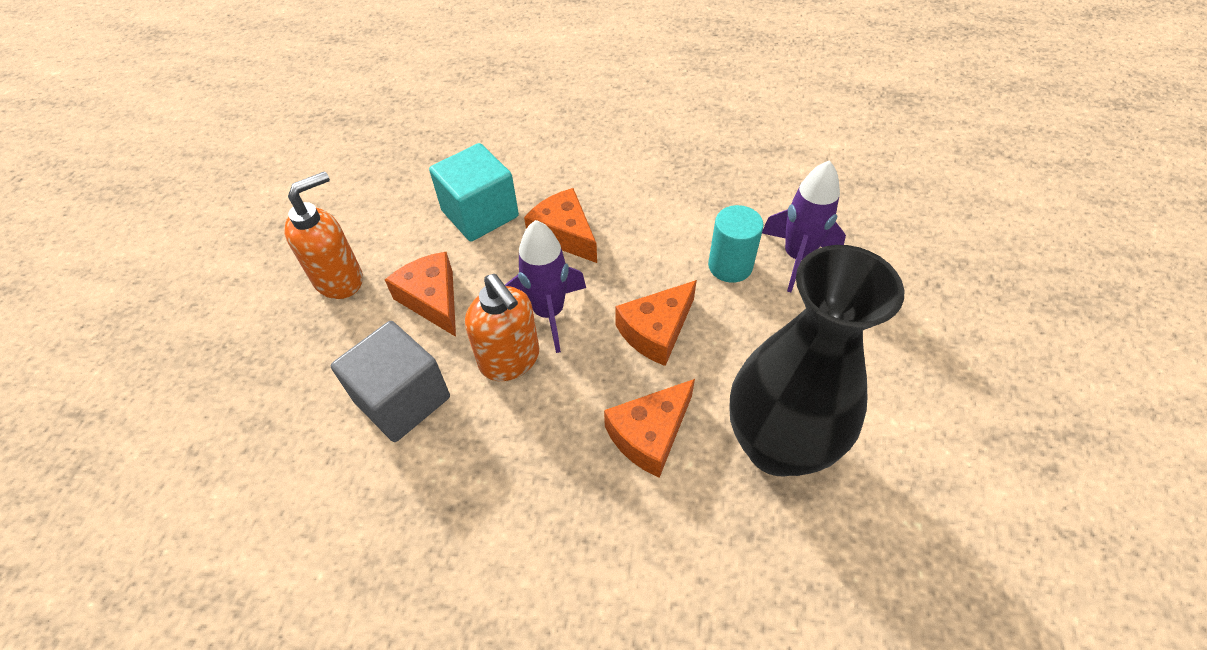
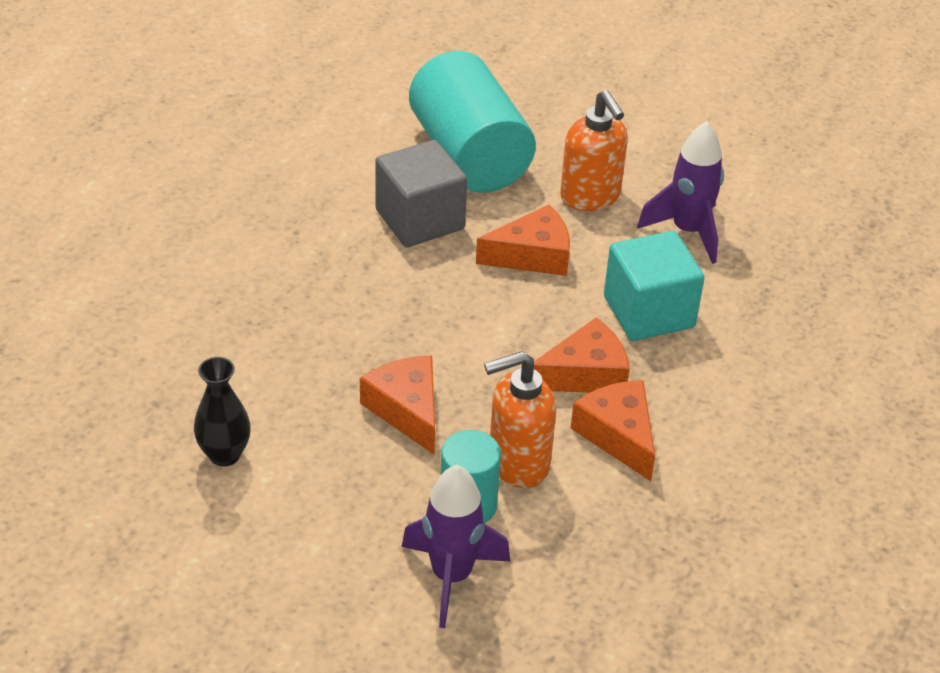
camera: 105 degrees right, 10 degrees down
(287, 388) = (469, 155): none -> turquoise cylinder
(510, 360) = (427, 295): orange soap dispenser -> orange soap dispenser (517, 463)
(549, 313) = (473, 335): purple rocket -> purple rocket (688, 231)
(650, 434) = (290, 368): orange cheese -> orange cheese (618, 435)
(777, 446) = (224, 454): black vase -> black vase, size x0.45

